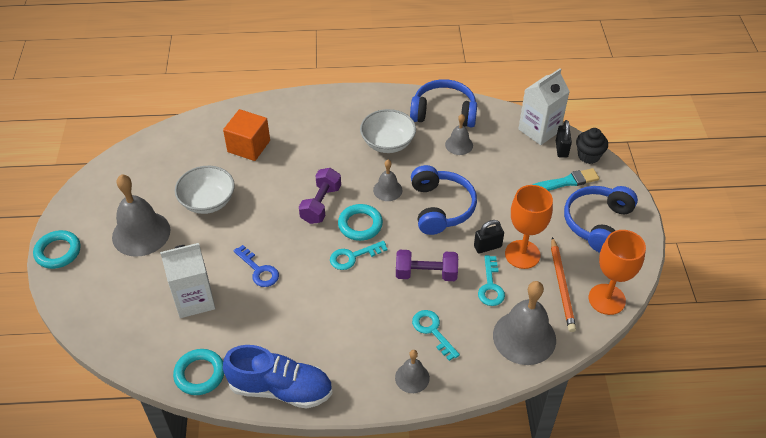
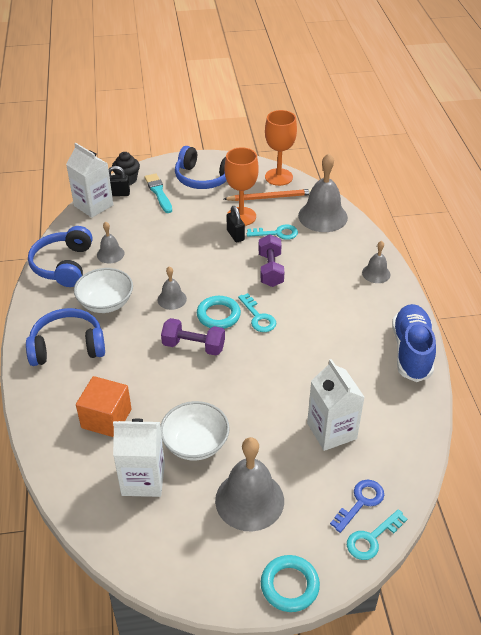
camera: 95 degrees left, 5 degrees down
(182, 168) = (143, 479): none -> white carton
(200, 374) = (414, 411): turquoise ring -> none
(259, 270) = (285, 384): blue key -> blue key (360, 502)
(432, 331) = (329, 264): turquoise key -> turquoise key (372, 538)
(441, 207) = (192, 263): blue headphones -> blue headphones (67, 346)

